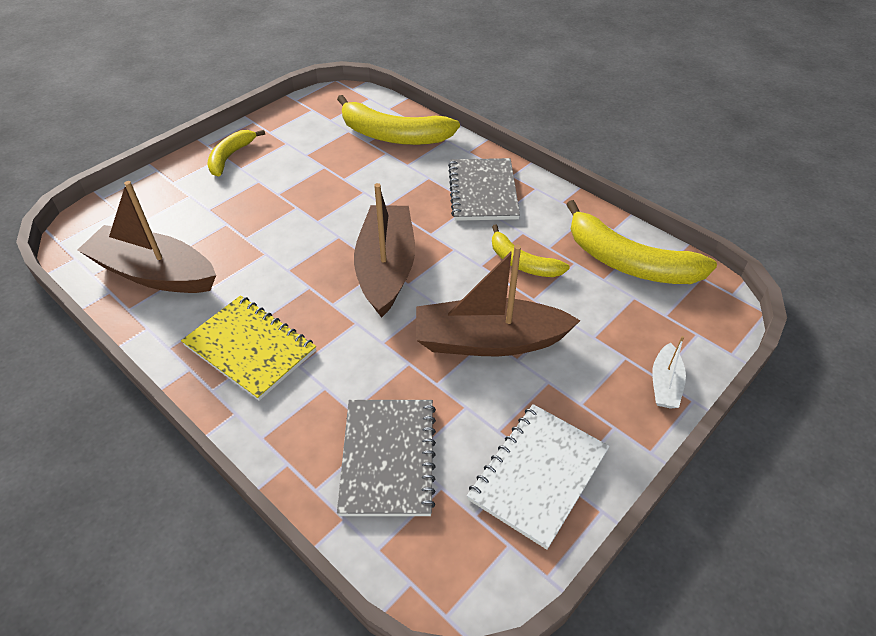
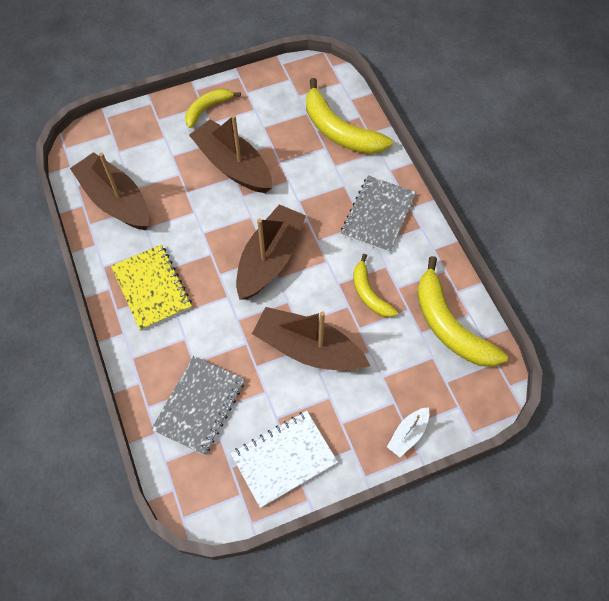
camera: 25 degrees right, 15 degrees up
(289, 197) = (233, 165): none -> brown boat

